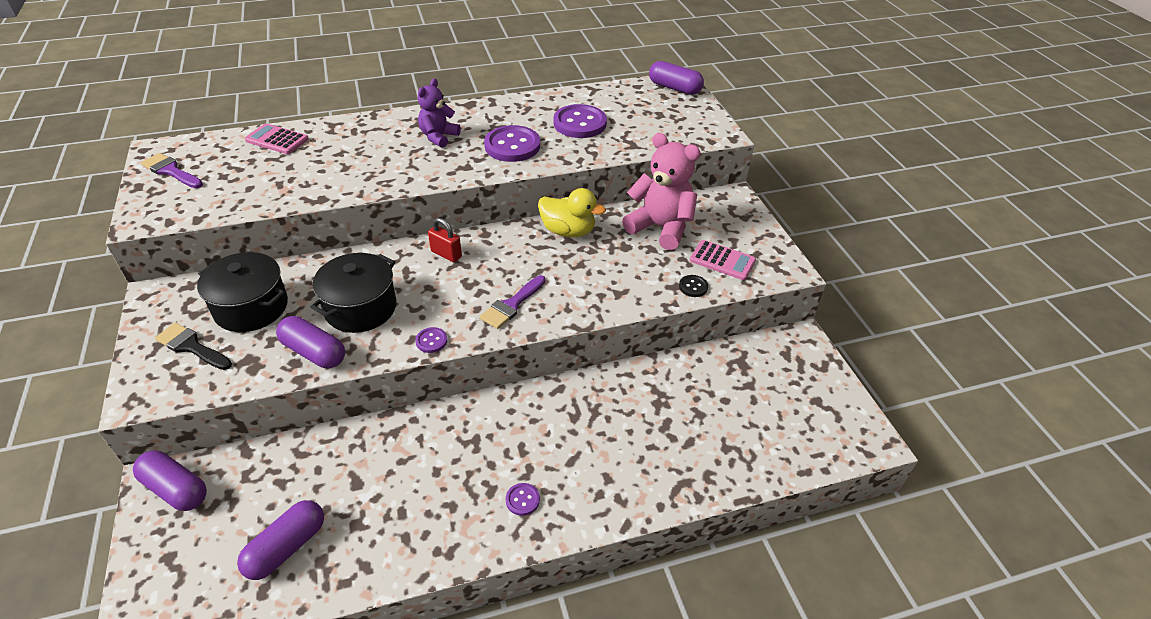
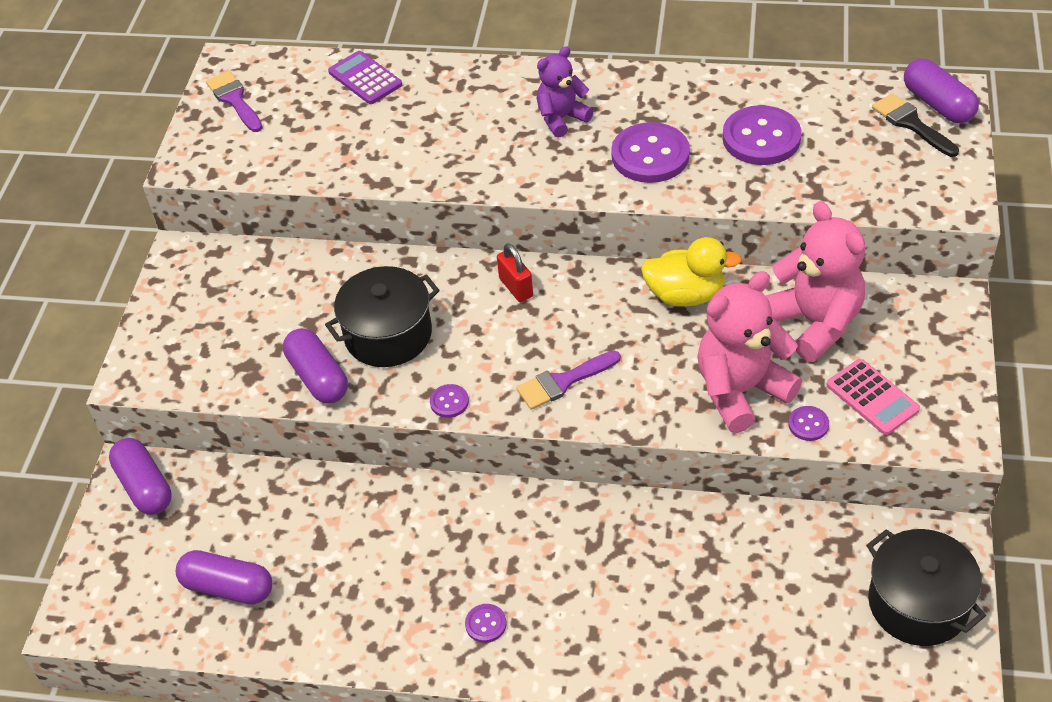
camera: 30 degrees right, 5 degrees up
(191, 346) = (198, 331): black brush -> black brush (911, 123)
(251, 307) = (272, 299): black pot -> black pot (918, 603)
(277, 140) = (365, 78): pink calculator -> purple calculator
(286, 547) = (228, 587): purple capsule -> purple capsule turned 45 degrees clockwise
(568, 231) = (685, 295): yellow duck -> yellow duck turned 45 degrees counterclockwise
(638, 278) = (741, 391): none -> pink teddy bear
(693, 287) = (808, 424): black button -> purple button

